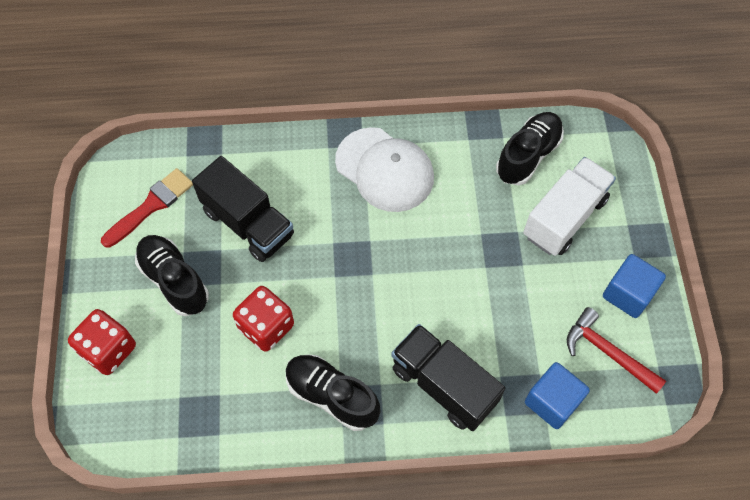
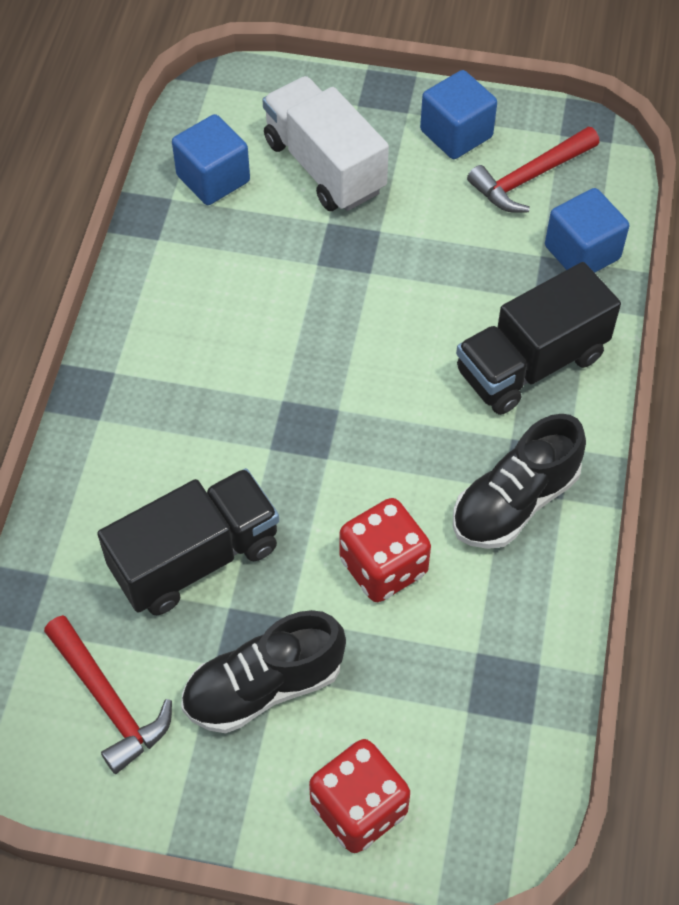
camera: 75 degrees left, 5 degrees down
(151, 206) = (109, 701): red brush -> red hammer
(384, 170) = (169, 354): white cap -> none
(528, 156) = (213, 178): black shoe -> blue cube

